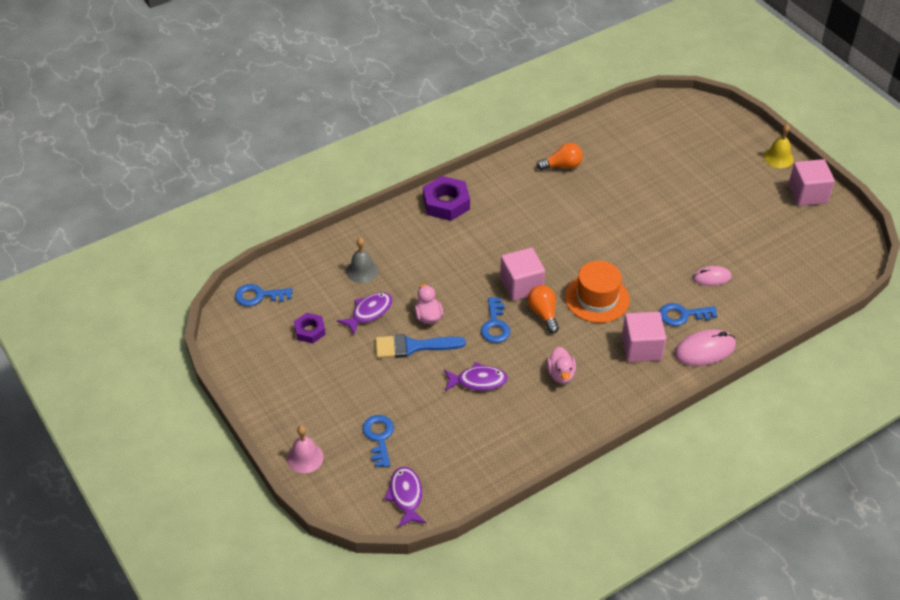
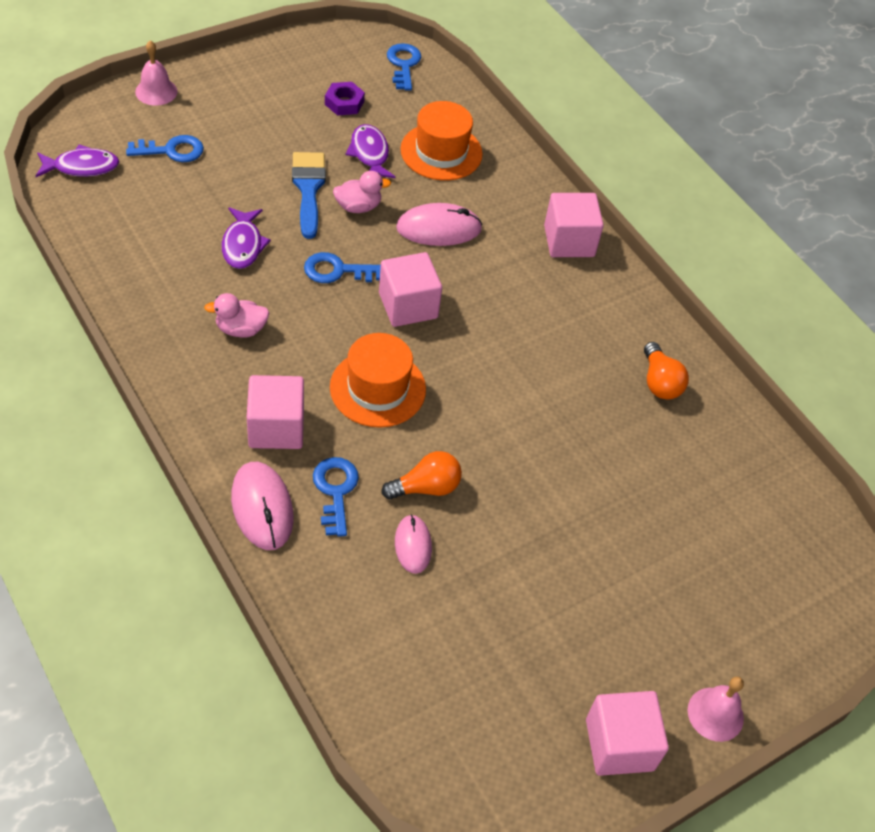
camera: 85 degrees right, 5 degrees up
(362, 271) = (441, 152): grey bell -> orange hat
(369, 312) = (369, 154): purple fish -> purple fish turned 150 degrees counterclockwise
(444, 271) = (438, 228): none -> pink mouse
(446, 203) = (569, 241): purple nut -> pink cube
(543, 314) = (352, 324): orange light bulb -> orange light bulb (426, 487)
(778, 158) = (715, 714): yellow bell -> pink bell

